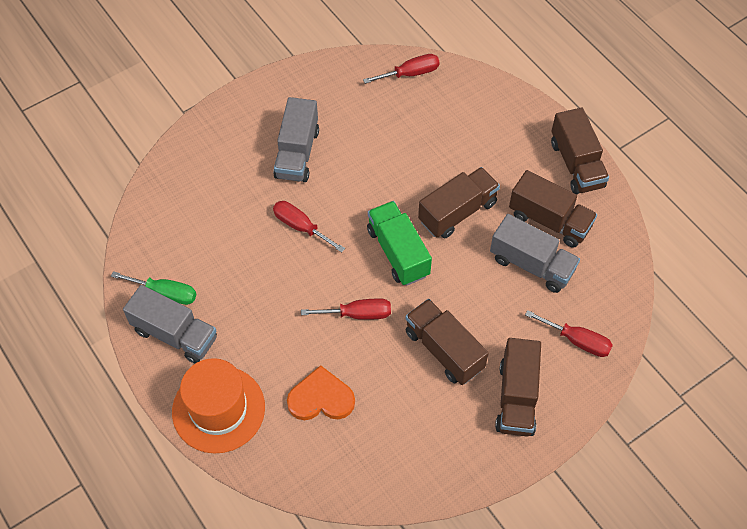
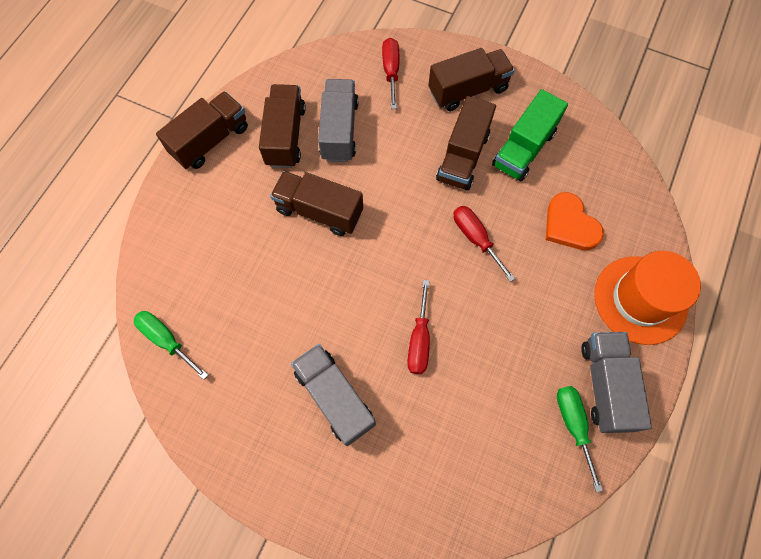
camera: 120 degrees left, 10 degrees up
(297, 153) = (334, 397): grey truck -> grey truck turned 105 degrees counterclockwise
(398, 252) = (393, 239): green truck -> green truck (524, 149)
(410, 73) = (166, 340): red screwdriver -> green screwdriver

